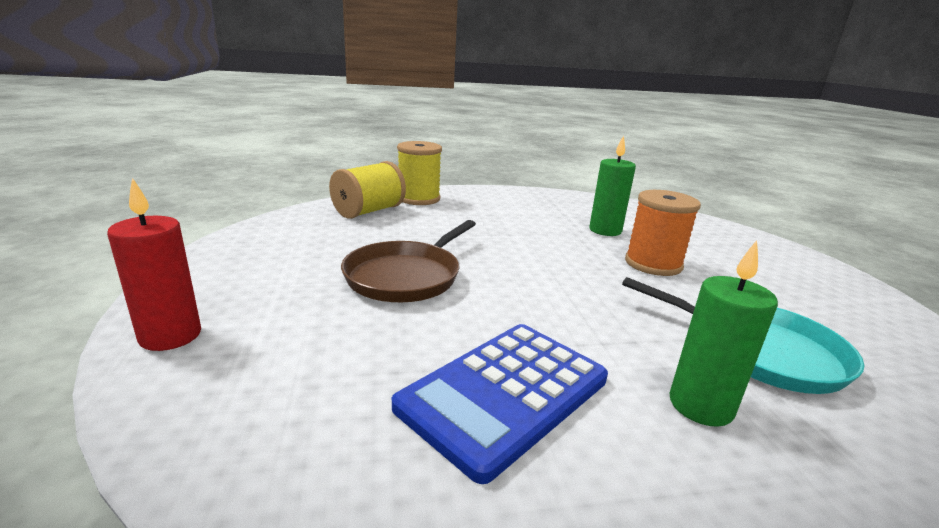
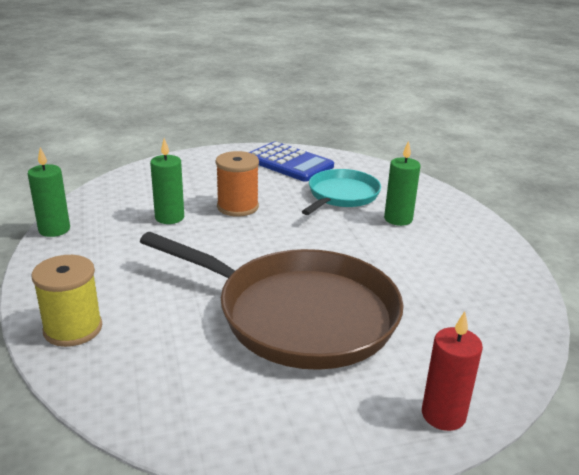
camera: 95 degrees left, 5 degrees up
(369, 211) = (128, 363): yellow spool -> none
(406, 276) = (298, 314): brown pan -> brown pan, size x1.80
(504, 393) = (421, 269): blue calculator -> blue calculator (289, 163)
(563, 194) = (54, 230): none -> green candle

